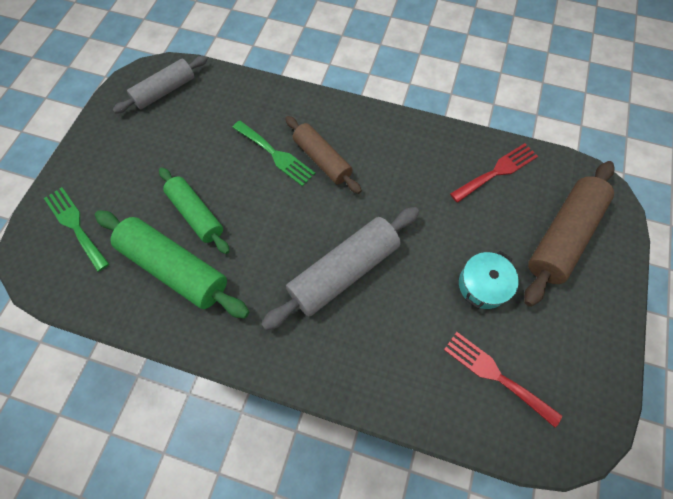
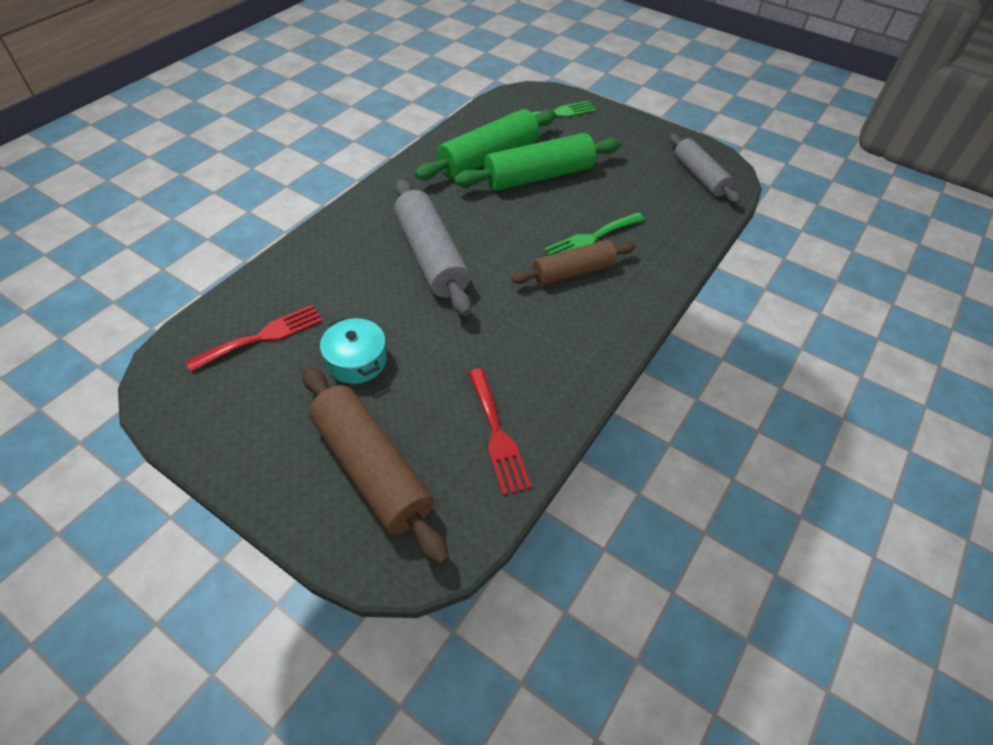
camera: 105 degrees right, 15 degrees down
(196, 214) = (538, 176): green rolling pin -> green rolling pin, size x1.51

